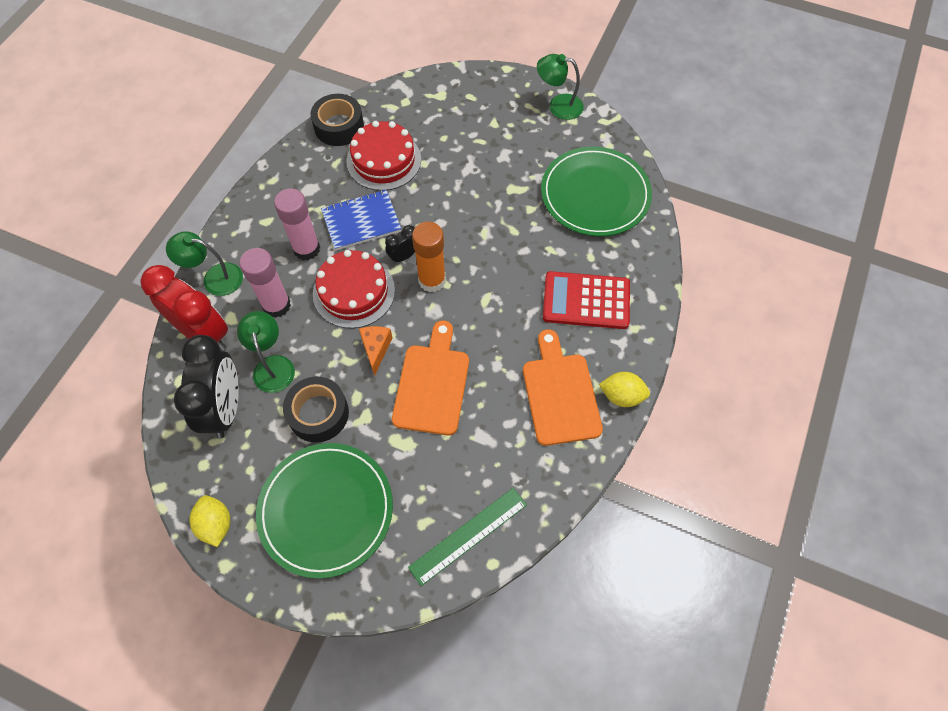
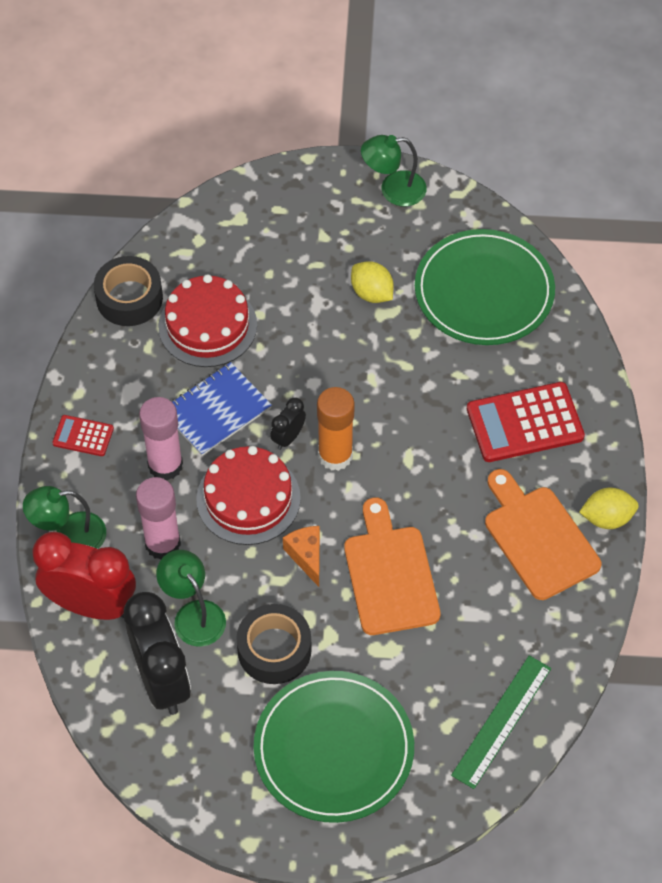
camera: 20 degrees left, 5 degrees down
(216, 524) = (217, 806): yellow lemon -> yellow lemon (372, 293)
(260, 210) = (83, 436): none -> red calculator

